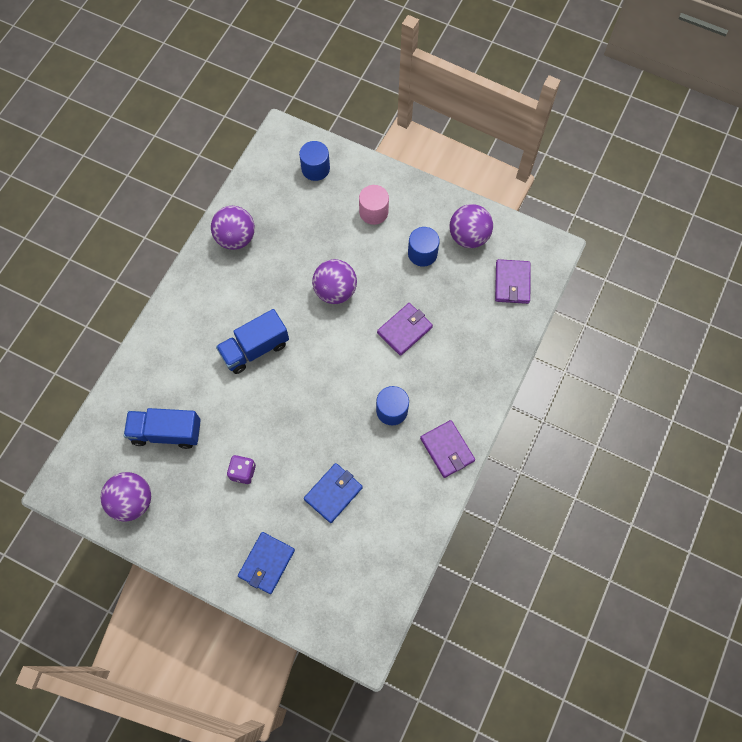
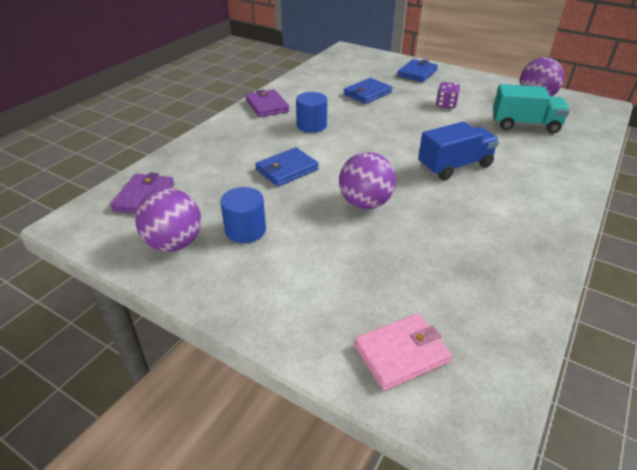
camera: 175 degrees left, 30 degrees down
(166, 432) = (525, 125): blue truck -> turquoise truck
(236, 238) = (513, 263): purple ball -> none
(315, 168) = (401, 353): blue cylinder -> pink wallet
(373, 212) = (304, 281): pink cylinder -> none
(404, 330) = (287, 170): purple wallet -> blue wallet

